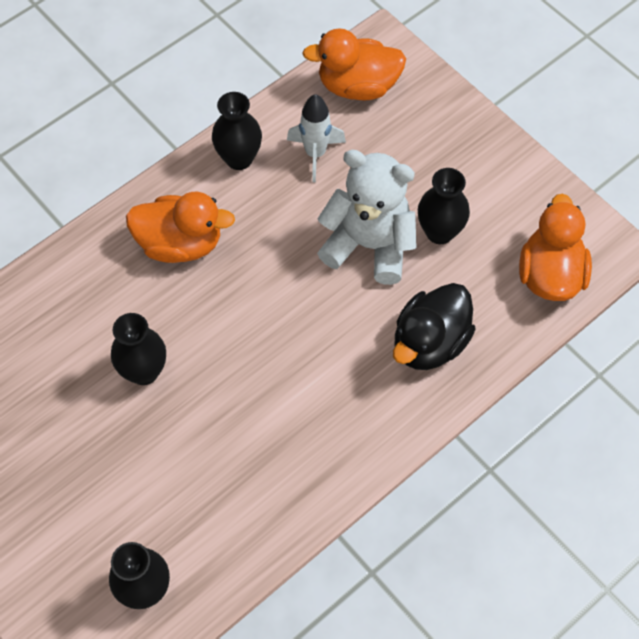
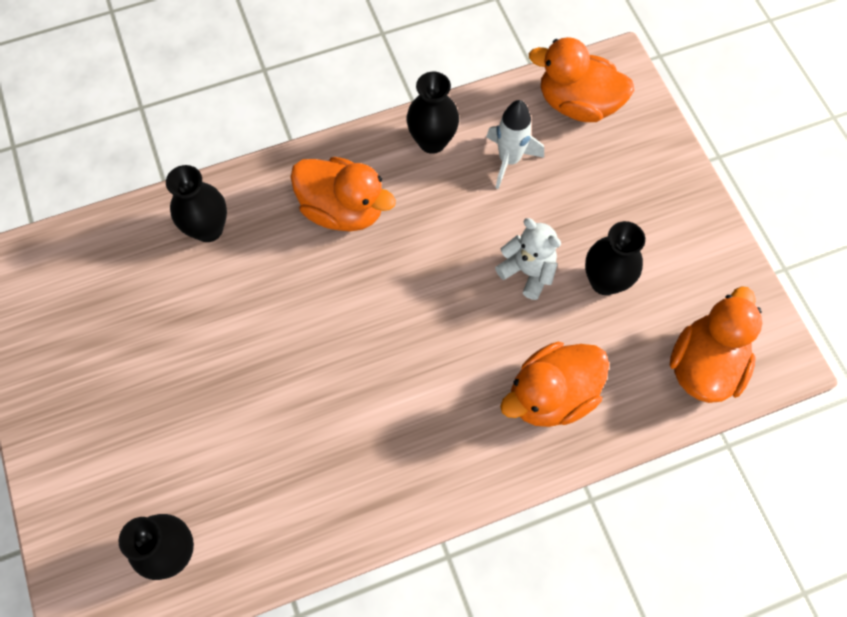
camera: 20 degrees right, 5 degrees up
(144, 371) = (258, 327): black vase -> black vase (208, 229)
(369, 245) = (527, 271): white teddy bear -> white teddy bear, size x0.58
(429, 343) = (551, 395): black duck -> orange duck

